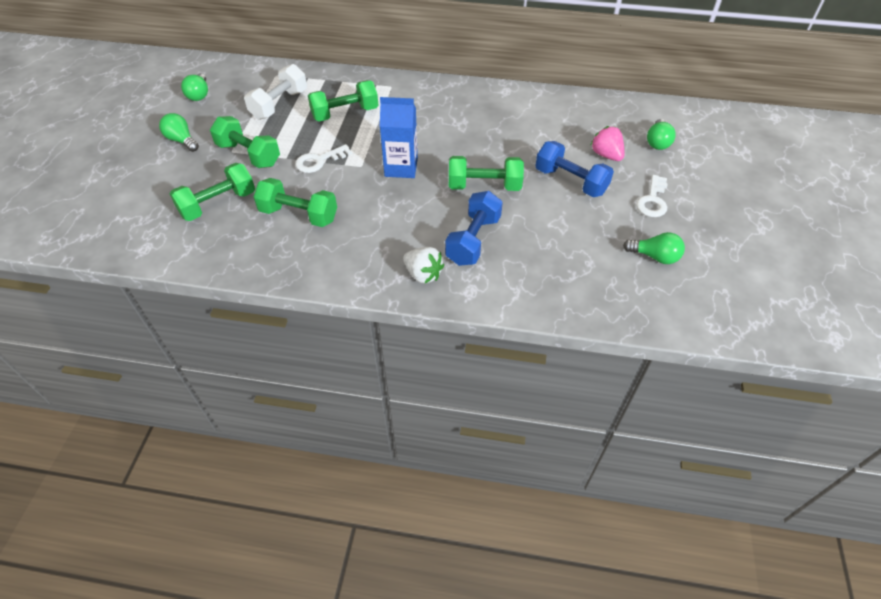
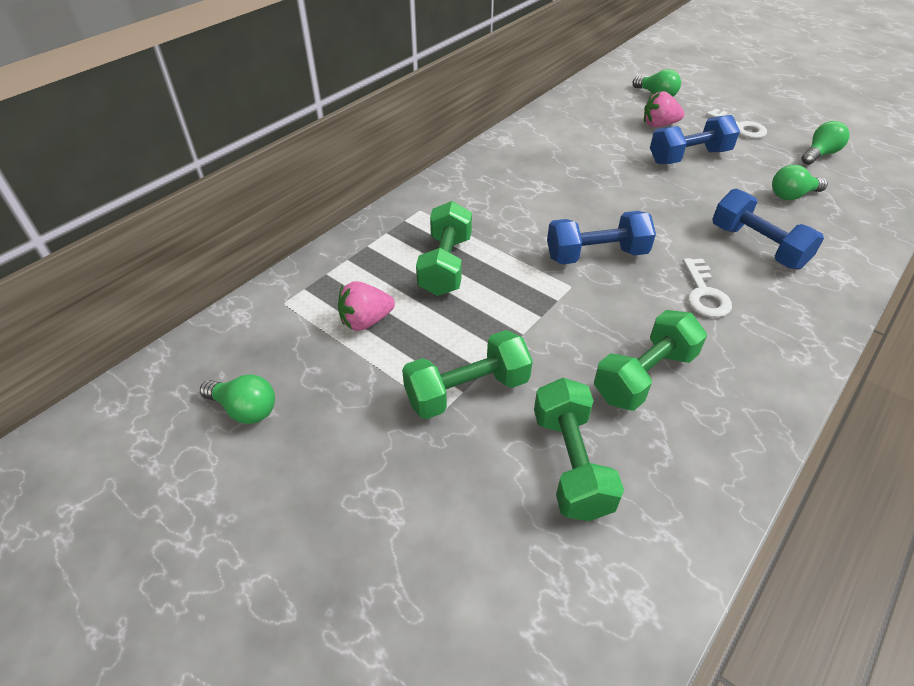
camera: 60 degrees left, 5 degrees down
(182, 140) = (361, 469): green light bulb -> green light bulb (792, 195)
(279, 104) = (366, 321): white dumbbell -> pink strawberry
(319, 161) = (535, 321): white key -> white key (704, 294)
(401, 167) = (596, 255): blue carton -> blue dumbbell
(423, 274) = (804, 301): white strawberry -> none
(484, 186) = (667, 209): green dumbbell -> none

